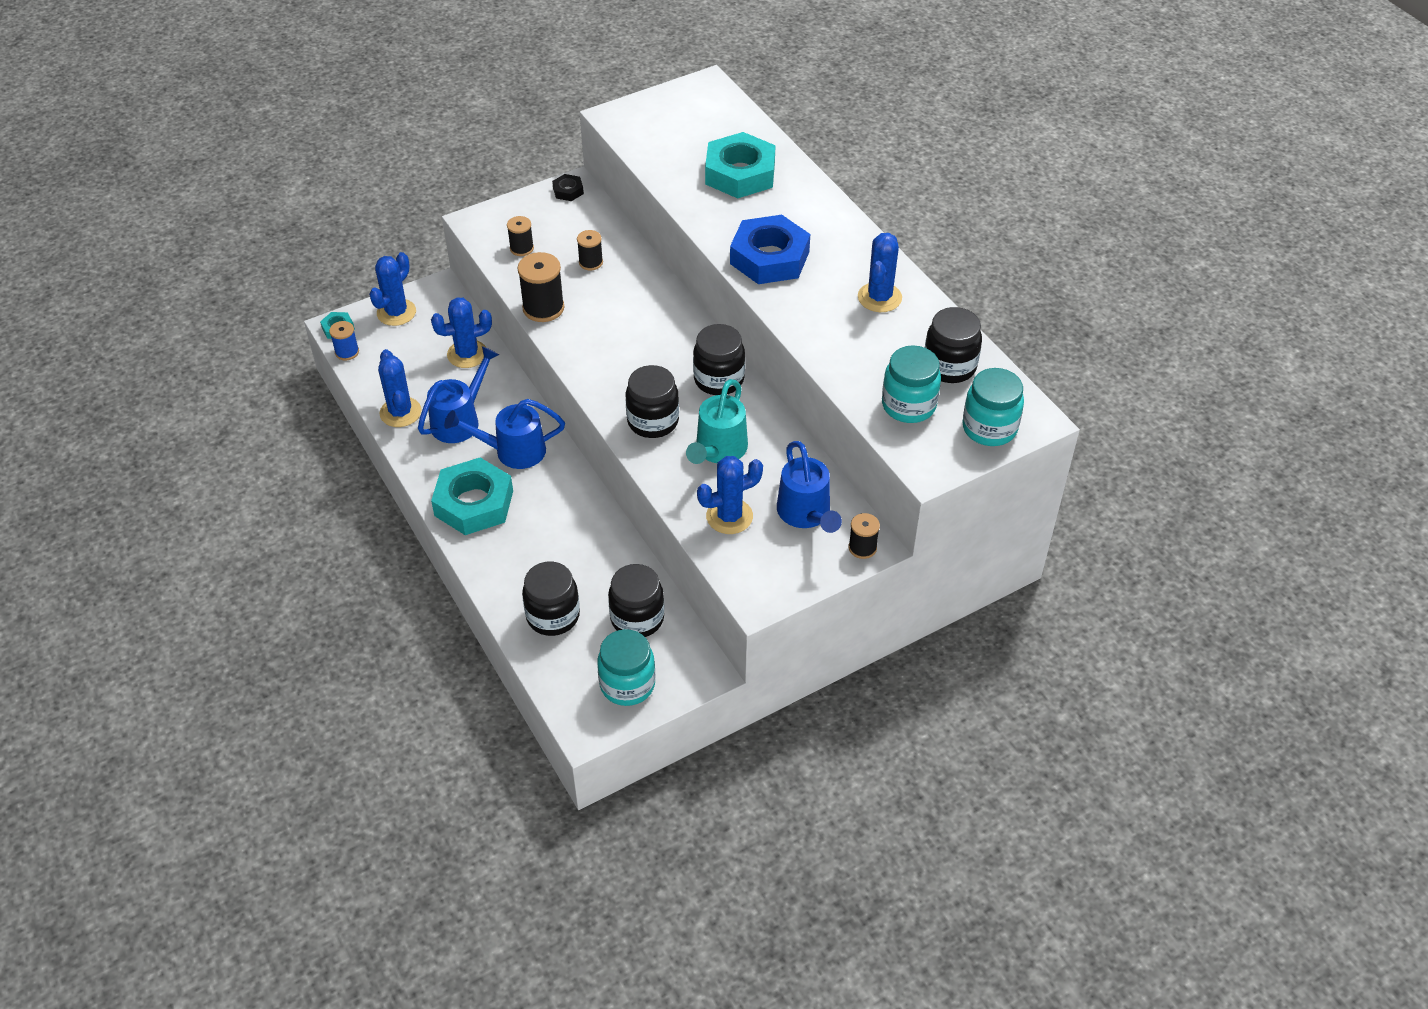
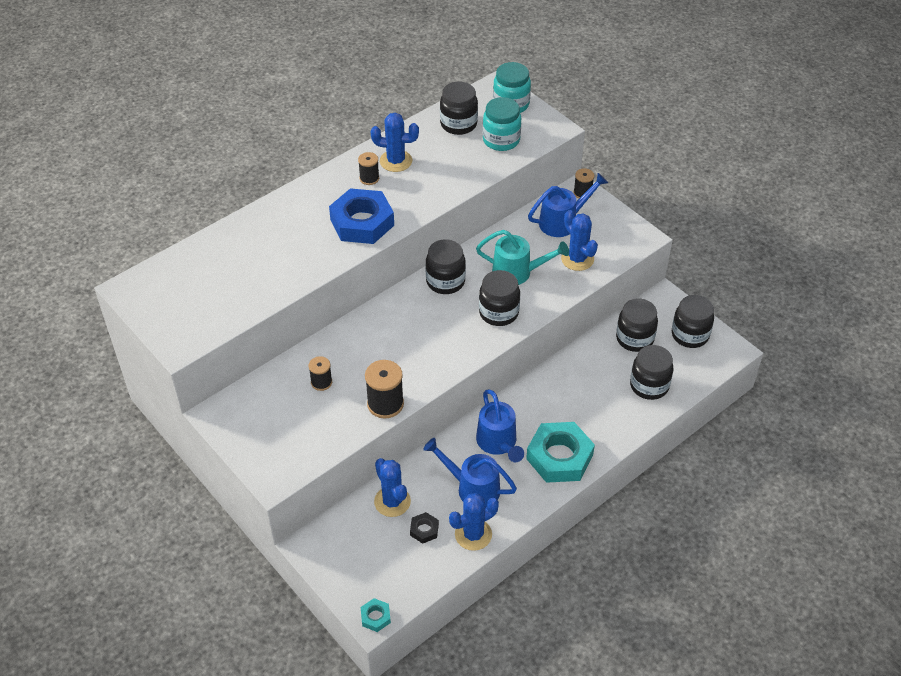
camera: 100 degrees left, 0 degrees up
(347, 352) = (406, 599): blue spool -> none
(396, 312) = (346, 572): blue cactus -> none
(521, 248) = (309, 435): black spool -> black spool (369, 178)
(568, 191) = (222, 417): black nut -> black nut (424, 530)
(627, 684) = (690, 335): turquoise jar -> black jar
(740, 173) = (257, 251): turquoise nut -> none

